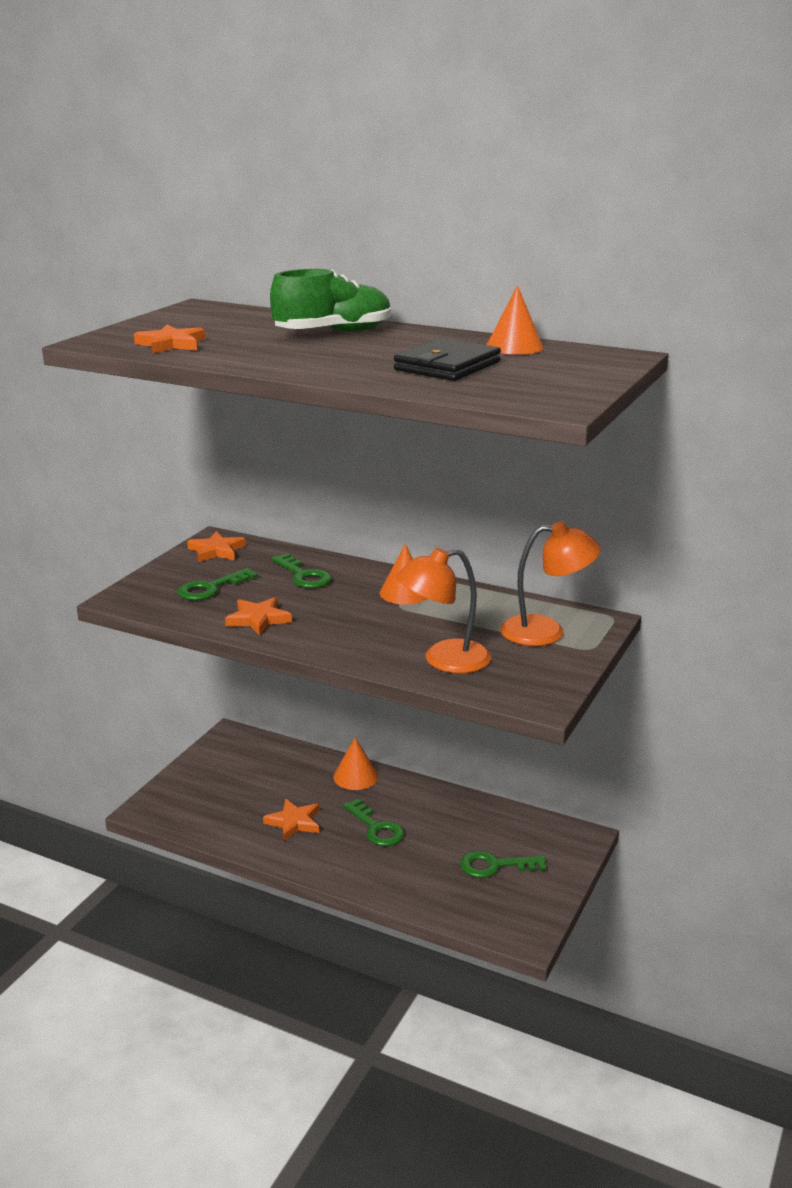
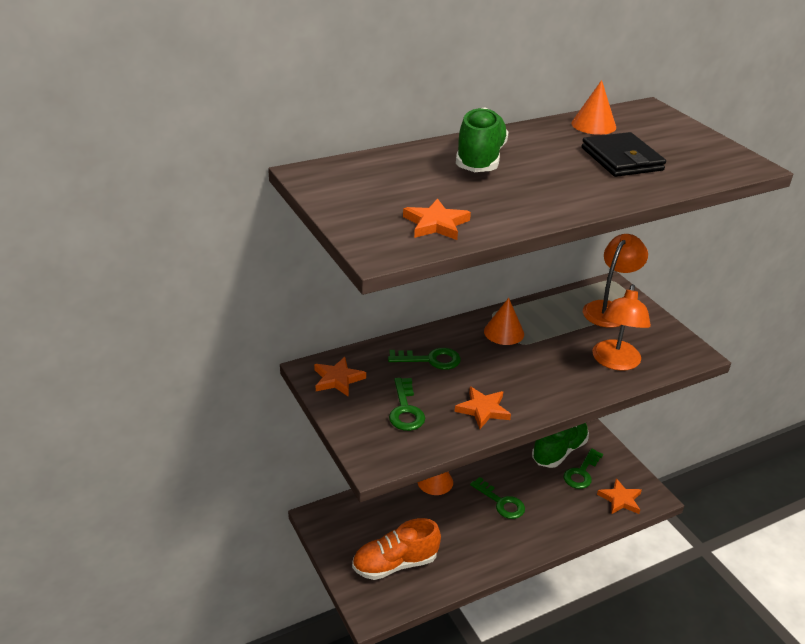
camera: 55 degrees left, 10 degrees up
(218, 798) = (395, 564): none -> orange shoe
(294, 822) = (460, 538): orange star -> orange star (620, 499)
(376, 828) = (501, 502): green key -> green key turned 45 degrees clockwise
(509, 837) = (559, 451): none -> green shoe

